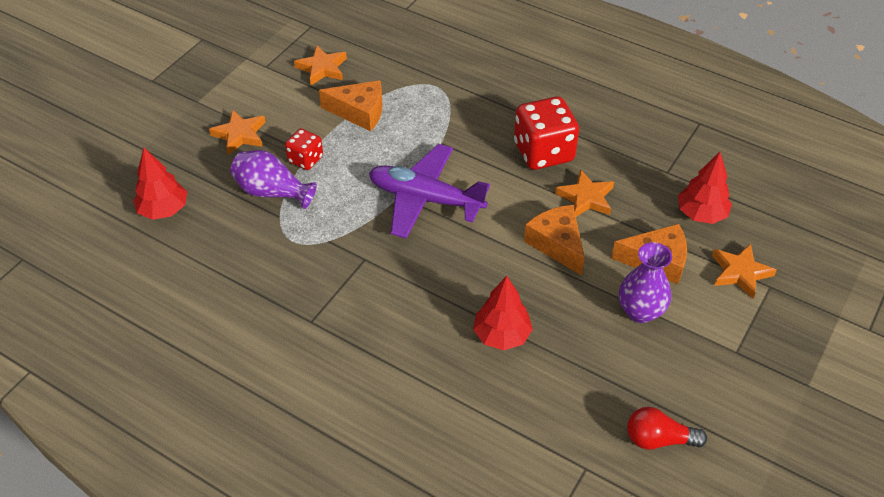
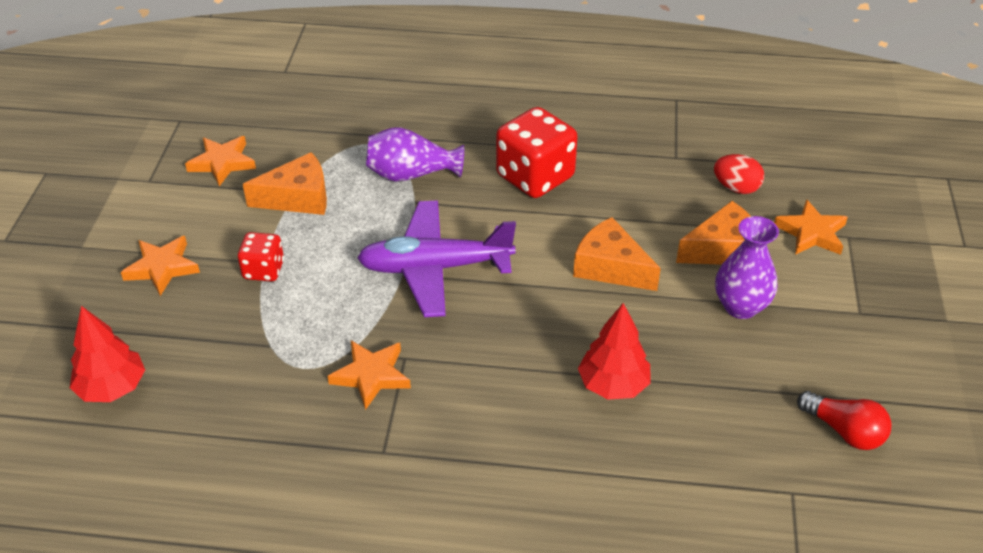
camera: 25 degrees left, 5 degrees down
(272, 192) = (243, 320): purple vase -> purple vase (411, 174)
(586, 198) = (610, 209): orange star -> orange star (371, 375)
(658, 439) = (844, 431): red light bulb -> red light bulb turned 120 degrees counterclockwise
(701, 214) = (736, 188): red tree -> red egg

